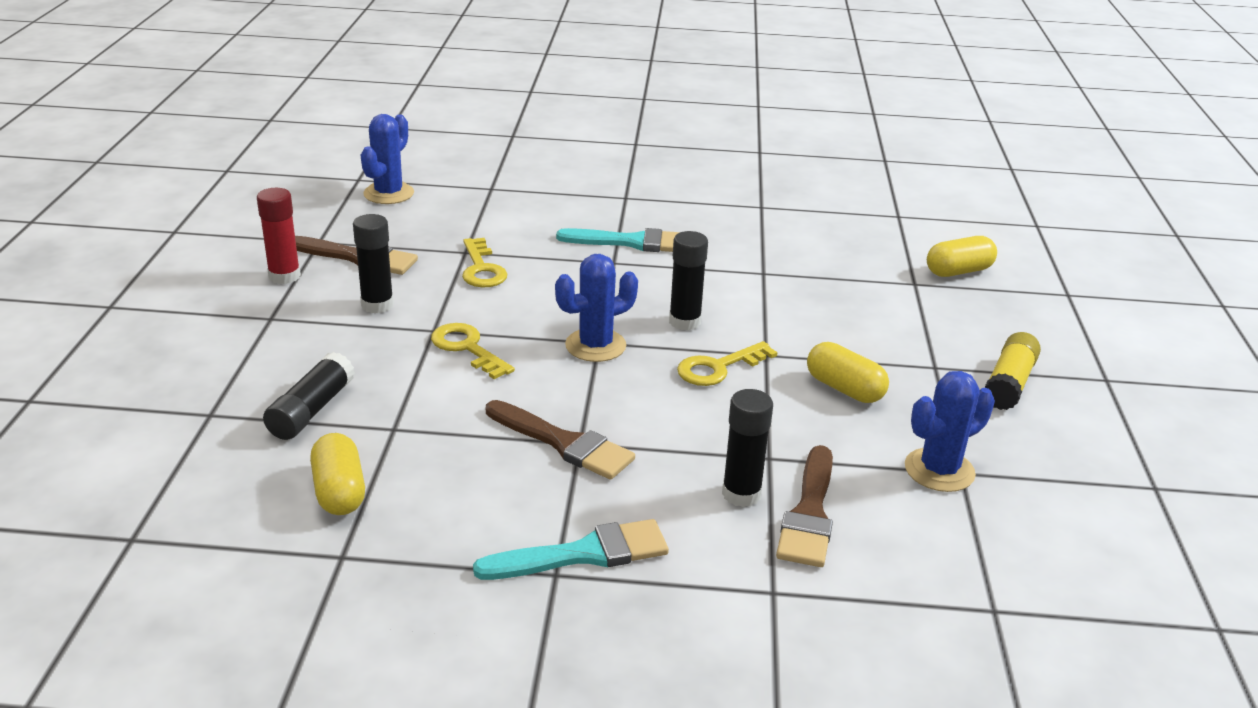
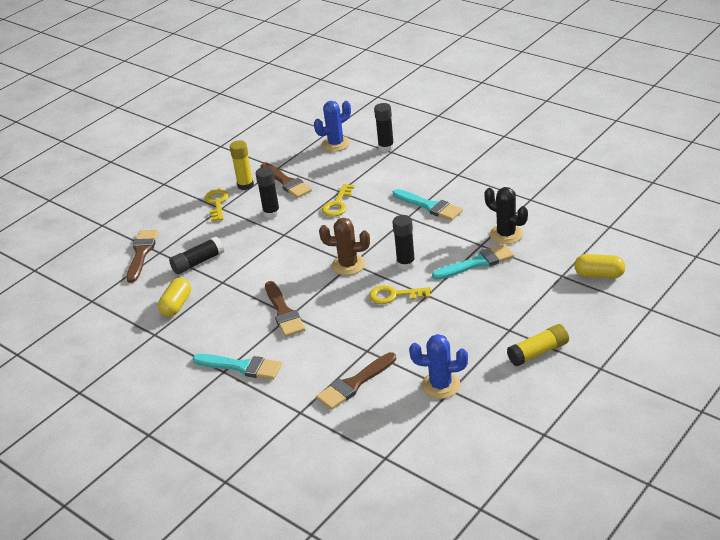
camera: 40 degrees right, 5 degrees up
(171, 425) = (141, 253): none -> brown brush
(284, 276) = (245, 185): red glue stick -> yellow glue stick
(467, 348) = (289, 249): yellow key -> yellow key (217, 203)
(595, 345) = (348, 265): blue cactus -> brown cactus
(741, 494) = (334, 364): black glue stick -> black glue stick (386, 147)
(782, 253) = (506, 234): none -> black cactus
(786, 296) = (477, 263): none -> turquoise brush
(844, 389) = (445, 327): yellow capsule -> none

